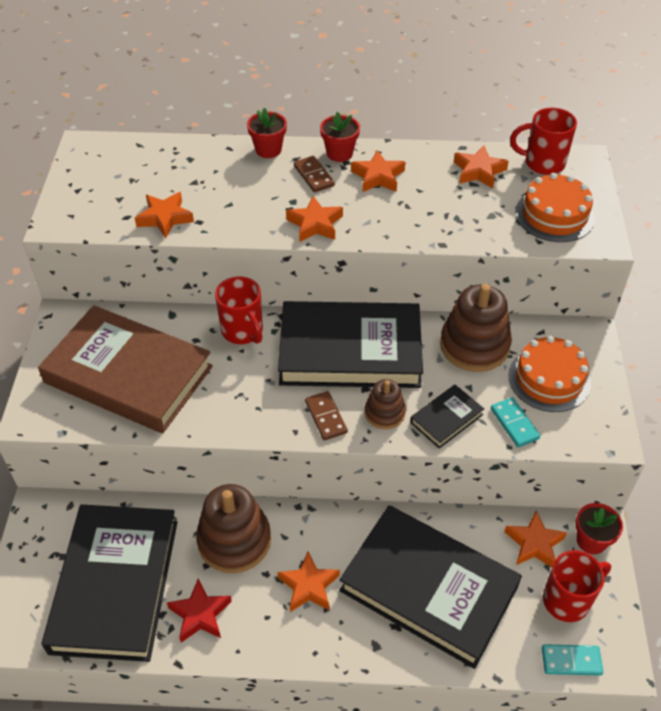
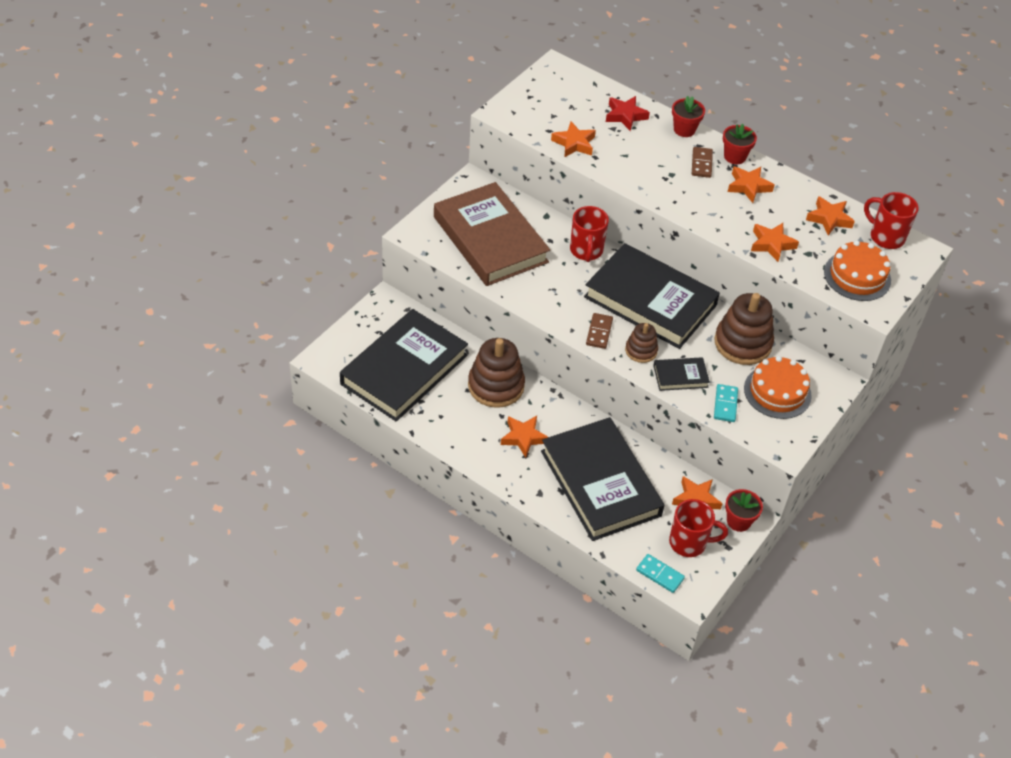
camera: 30 degrees right, 0 degrees up
(200, 614) = (444, 414): red star -> red star (625, 116)
(315, 224) = (674, 197): orange star -> orange star (771, 244)

